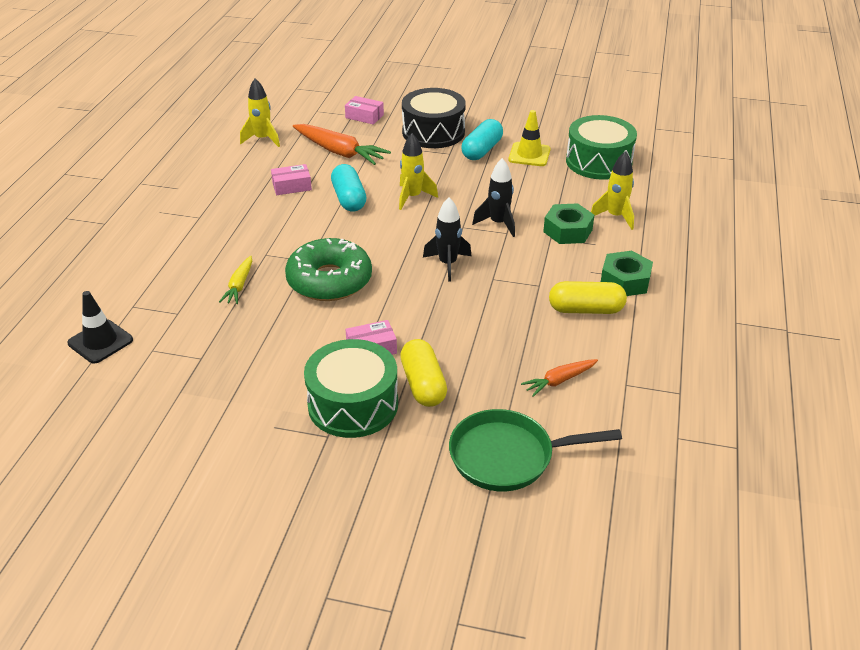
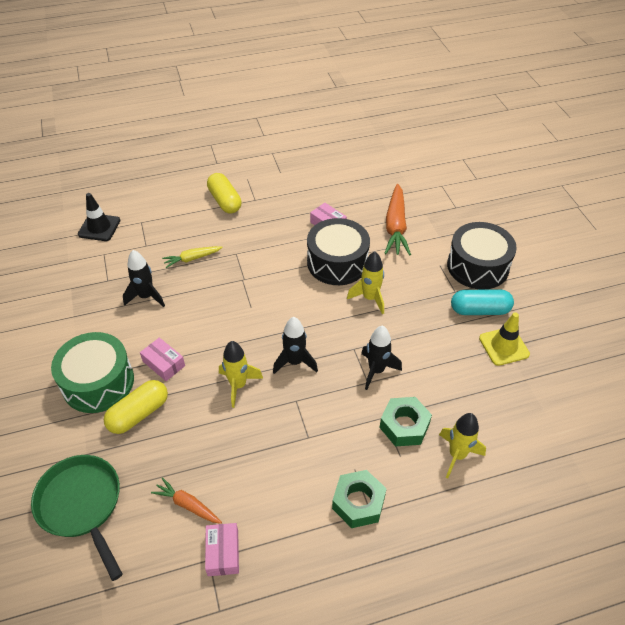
camera: 60 degrees right, 10 degrees up
(261, 335) = (146, 297): none -> black rocket
(262, 139) = (375, 179): yellow rocket -> yellow rocket (238, 385)
(329, 280) = (228, 302): green donut -> none
(349, 199) = (337, 262): turquoise capsule -> black drum
(364, 116) = (460, 215): pink box -> pink box (223, 553)
(586, 309) = (295, 487): yellow capsule -> yellow capsule (225, 201)
(598, 162) = (541, 405): green drum -> none

